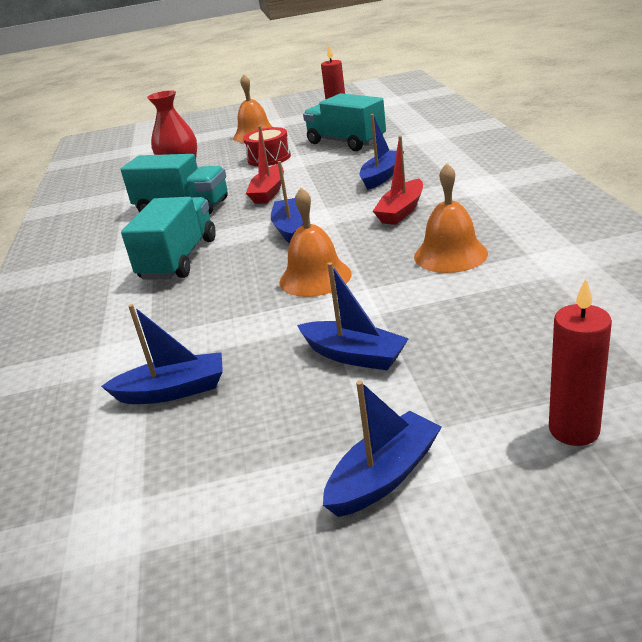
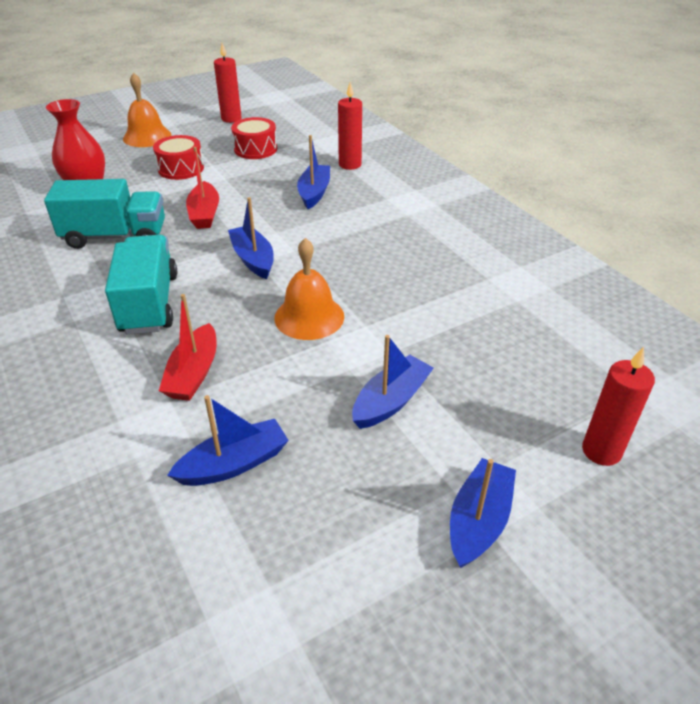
camera: 25 degrees left, 10 degrees up
(346, 142) = (255, 149): turquoise truck -> red drum
(354, 355) = (391, 401): blue boat -> blue boat turned 60 degrees counterclockwise
(401, 211) = (354, 234): red boat -> red boat (194, 373)
(432, 153) = (350, 165): none -> red candle
(450, 255) = (423, 283): orange bell -> none

